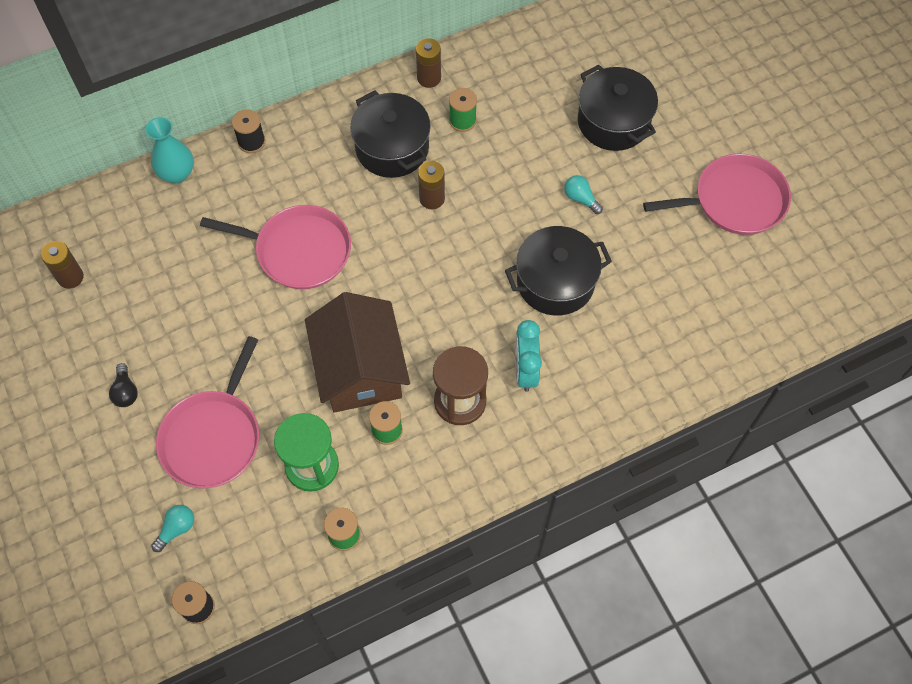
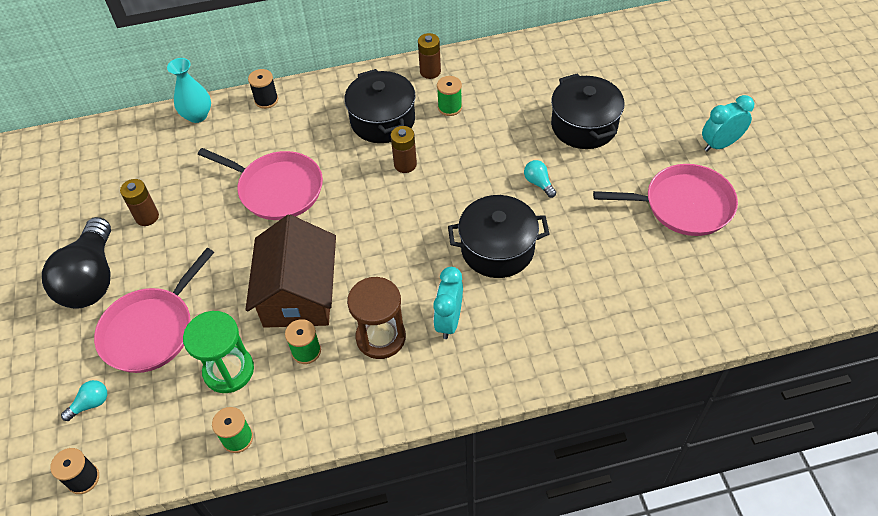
camera: 15 degrees right, 10 degrees down
(70, 277) = (82, 181): brown battery -> brown battery (147, 217)
(126, 391) = (91, 279): black light bulb -> black light bulb, size x2.48
(759, 123) = (720, 144): none -> turquoise clock

